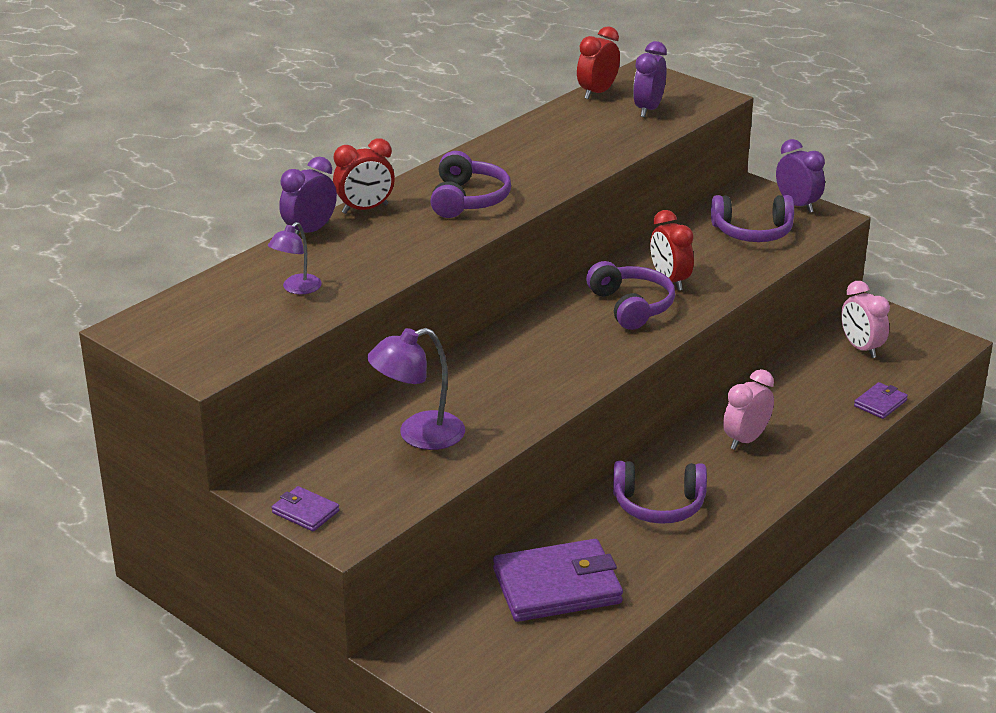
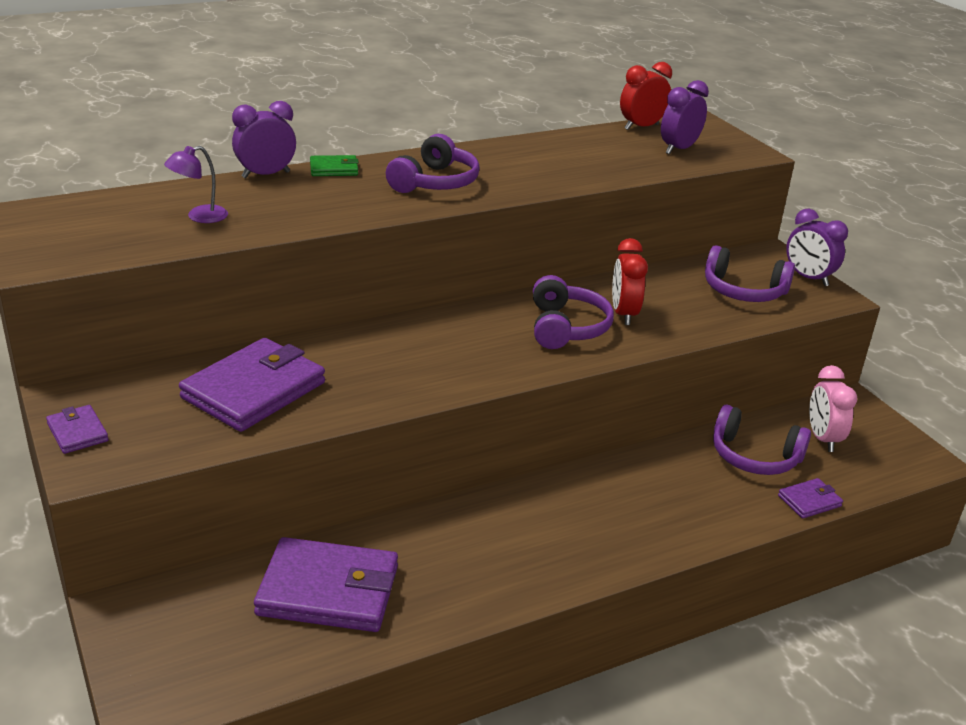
camera: 20 degrees right, 0 degrees up
(365, 209) = (334, 169): red clock -> green wallet
(418, 435) = (254, 390): purple lamp -> purple wallet
(659, 505) = (498, 537): purple headphones -> purple headphones (754, 456)
(745, 440) = (637, 497): pink clock -> none
(797, 205) = (808, 278): purple clock -> purple clock turned 150 degrees clockwise

